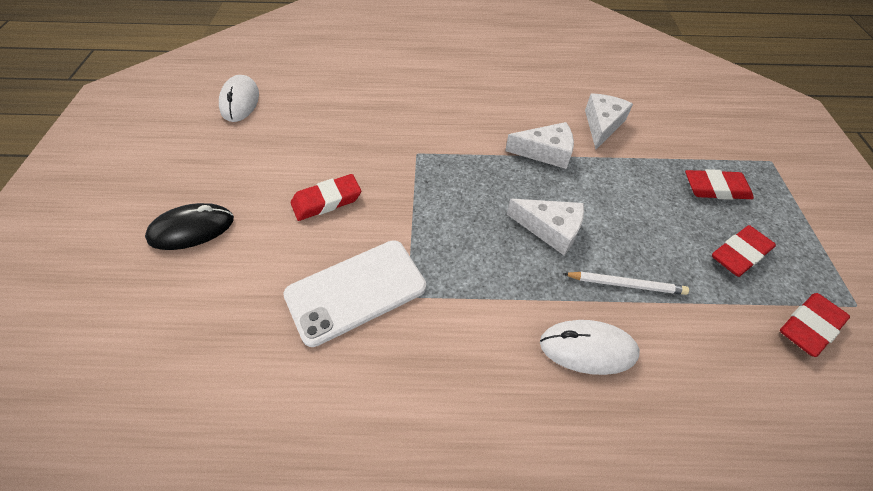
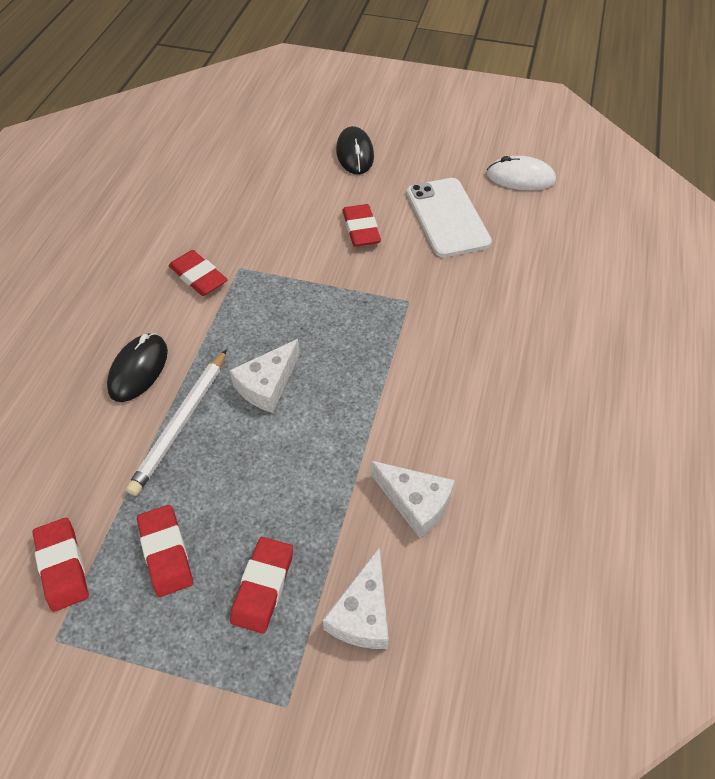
camera: 105 degrees right, 0 degrees up
(356, 291) = (257, 238): white phone -> white phone (447, 217)
(433, 335) = (198, 276): none -> red eraser
(545, 152) = (379, 418): white cheese -> white cheese (363, 613)
(588, 348) = (138, 369): white mouse -> black mouse
(625, 284) = (181, 423): white pencil -> white pencil, size x1.50

